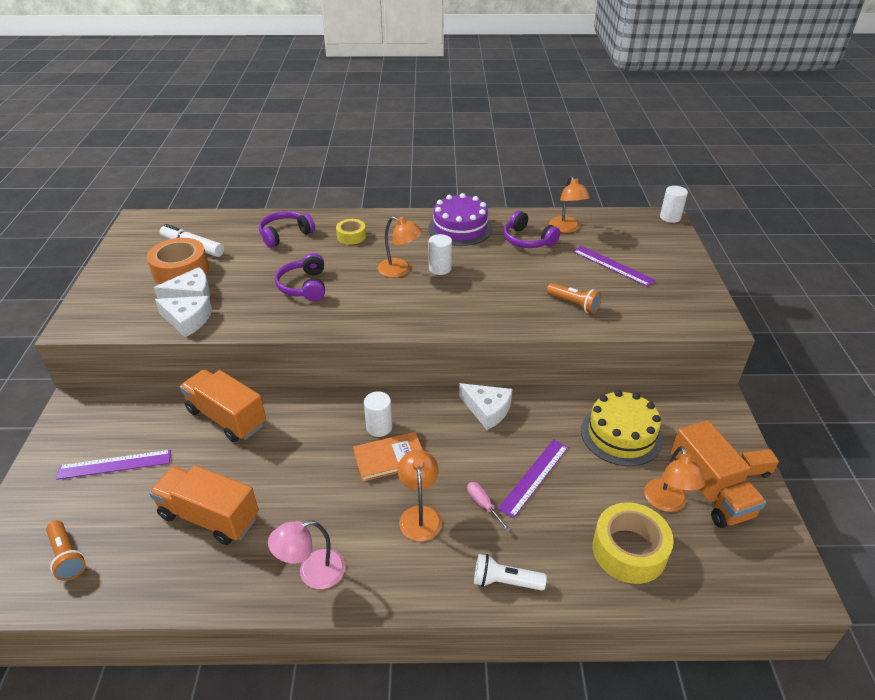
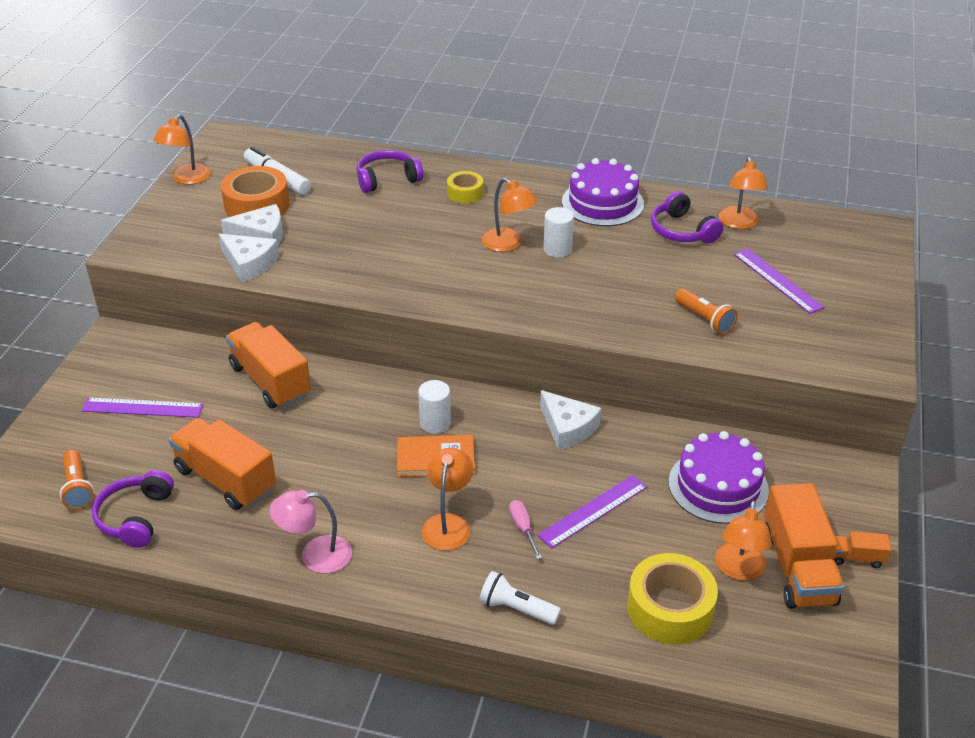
camera: 15 degrees right, 0 degrees up
(113, 258) = (187, 179): none -> orange lamp
(304, 286) = (389, 245): purple headphones -> purple headphones (135, 517)
(621, 434) = (718, 486): yellow cake -> purple cake
(670, 217) = (887, 229): white cylinder -> none

